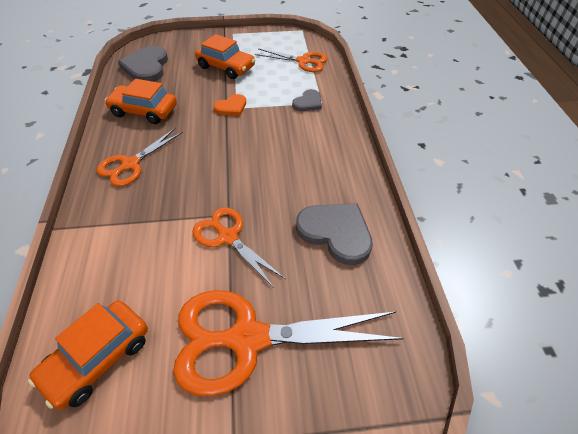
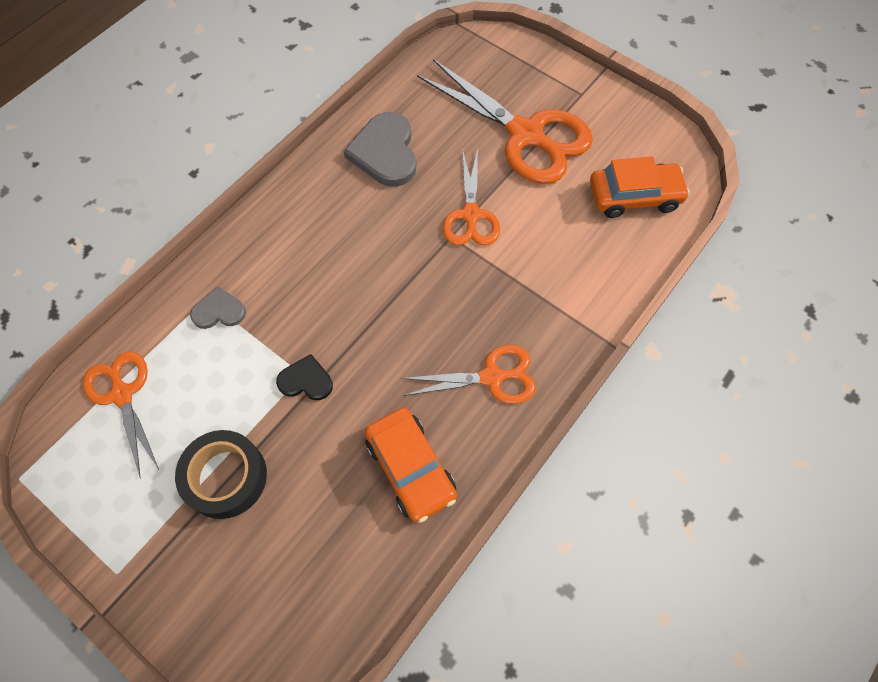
camera: 135 degrees left, 15 degrees up
(146, 67) = (326, 588): grey heart -> none
(226, 67) = (225, 477): orange car -> black tape
(231, 107) = (306, 380): orange heart -> black heart

